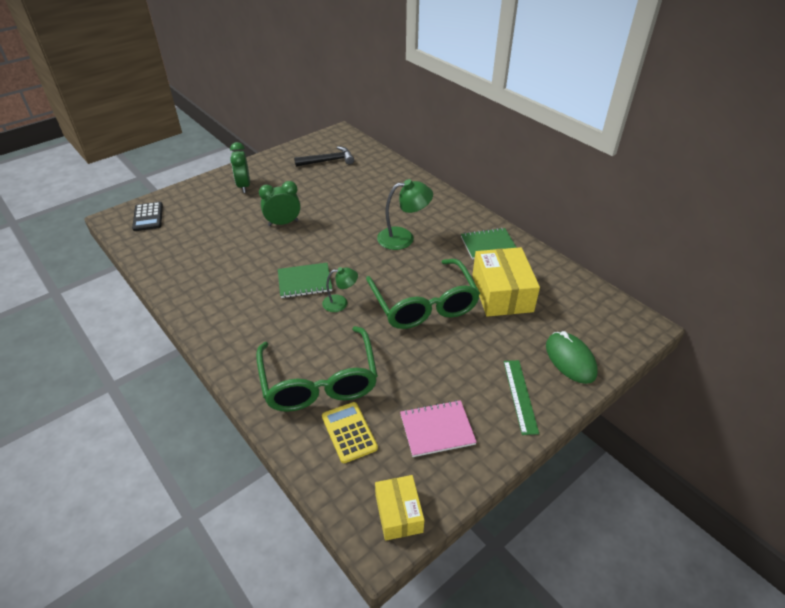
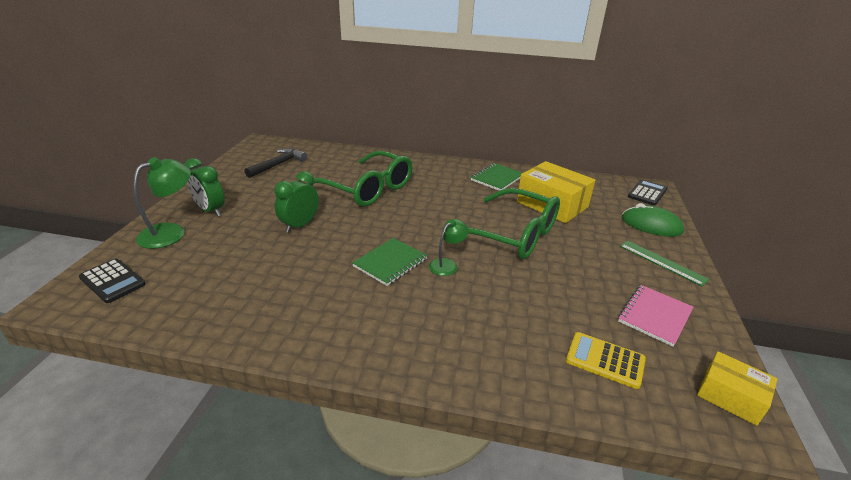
camera: 40 degrees left, 10 degrees down
(319, 381) = (521, 335): green glasses -> green glasses (368, 189)
(403, 238) = (428, 196): green lamp -> green lamp (171, 232)
(625, 327) = (647, 193): none -> black calculator

